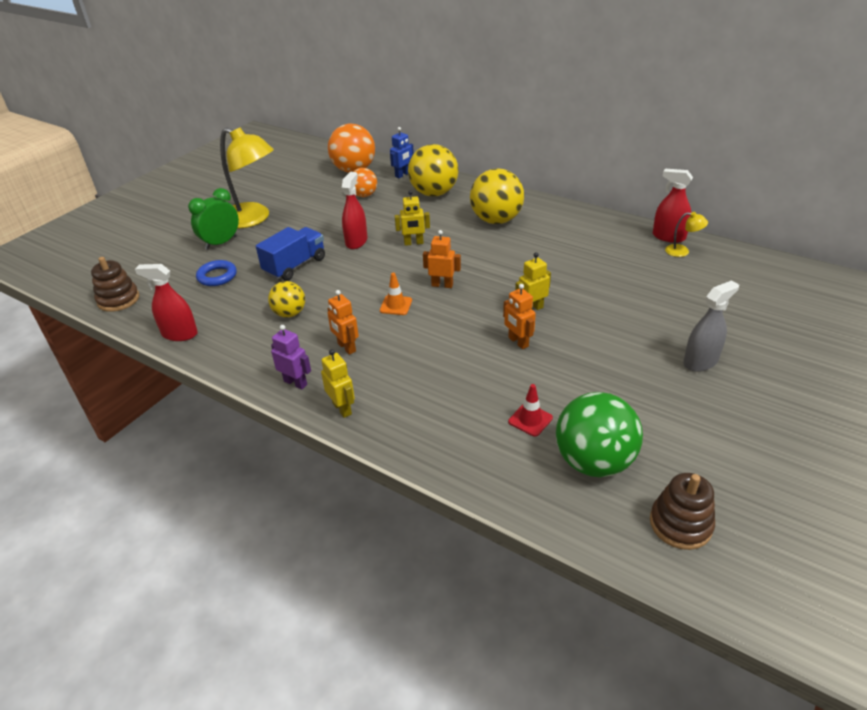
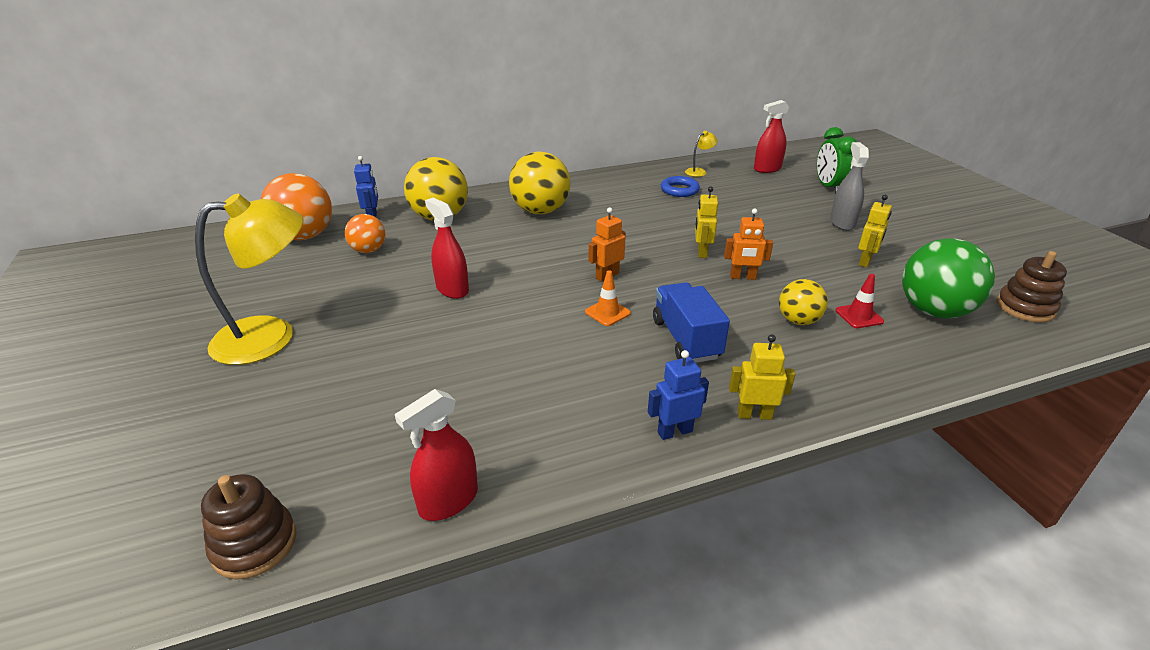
camera: 55 degrees left, 5 degrees down
(217, 276) = (357, 415): blue ring -> blue ring (679, 190)
(221, 243) = (280, 383): green clock -> green clock (828, 187)
(289, 313) = (529, 385): yellow ball -> yellow ball (798, 321)
(295, 266) = (434, 345): blue truck -> blue truck (686, 339)
(295, 383) = (674, 431): purple robot -> blue robot
(346, 347) = (646, 371): orange robot -> none
(413, 243) = (511, 261): yellow robot -> yellow robot (865, 261)
(668, 237) = (673, 167): red spray bottle -> red spray bottle (767, 169)

